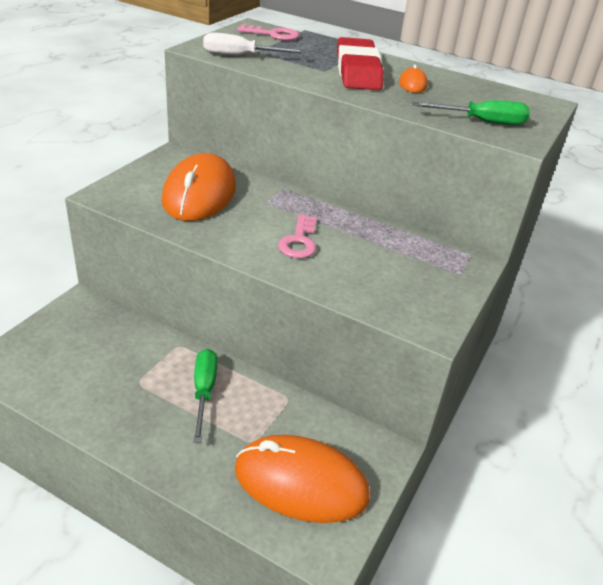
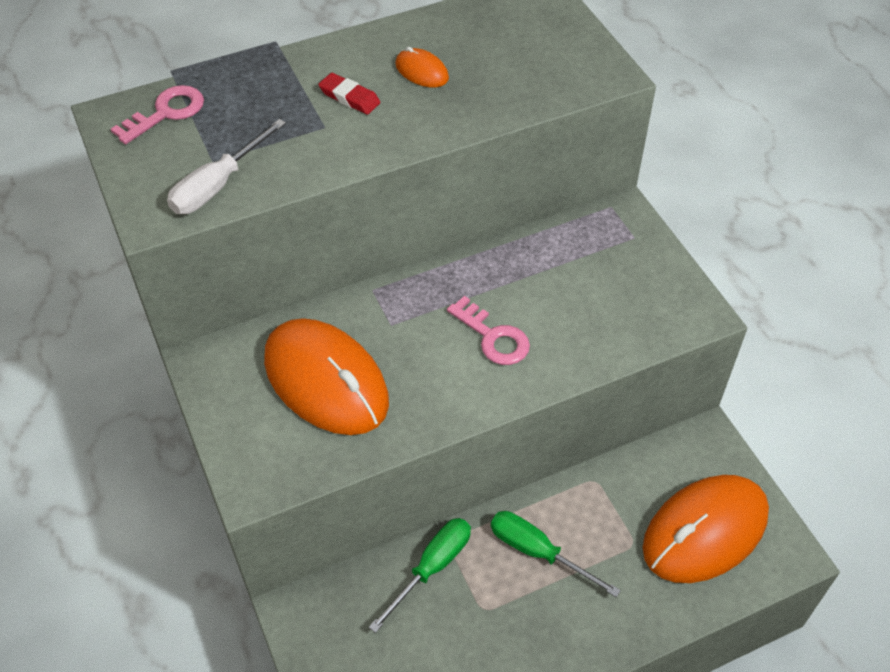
camera: 50 degrees left, 15 degrees up
(357, 71) = (349, 97): red eraser -> red eraser, size x0.44
(482, 122) = (552, 75): green screwdriver -> green screwdriver (432, 568)

